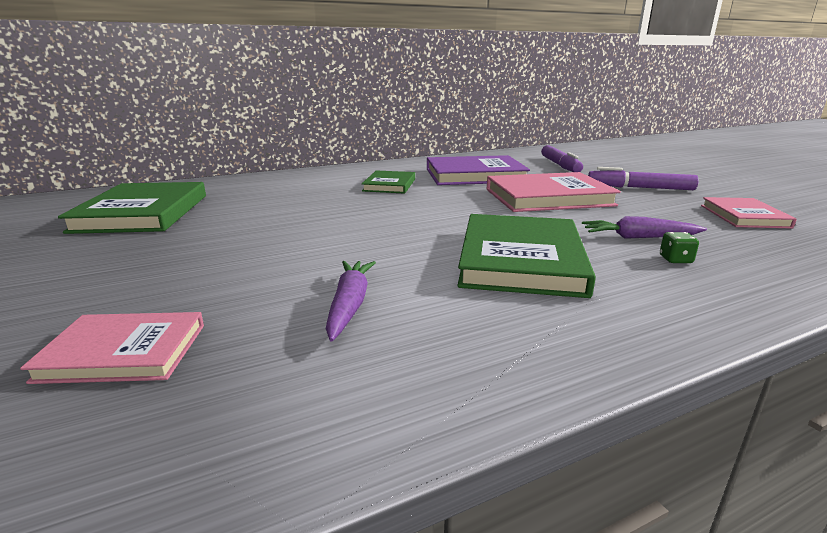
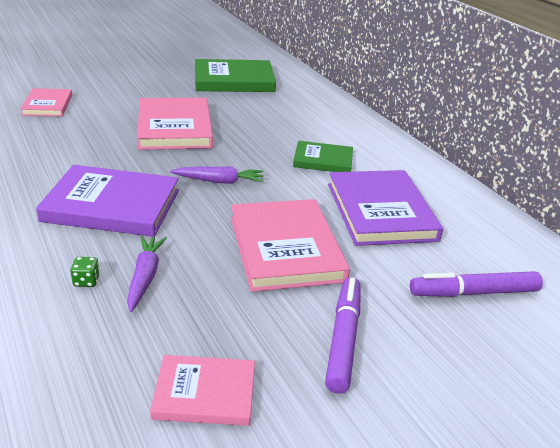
camera: 85 degrees right, 10 degrees up
(296, 238) = (174, 128): none -> pink book
(350, 305) = (67, 147): purple carrot -> purple carrot (219, 181)
(520, 259) = (112, 205): green book -> purple book

